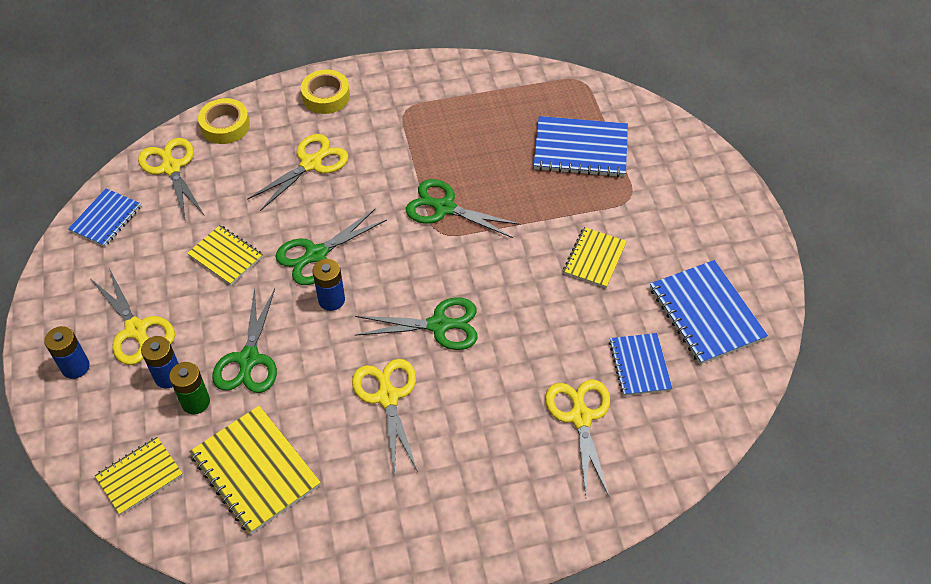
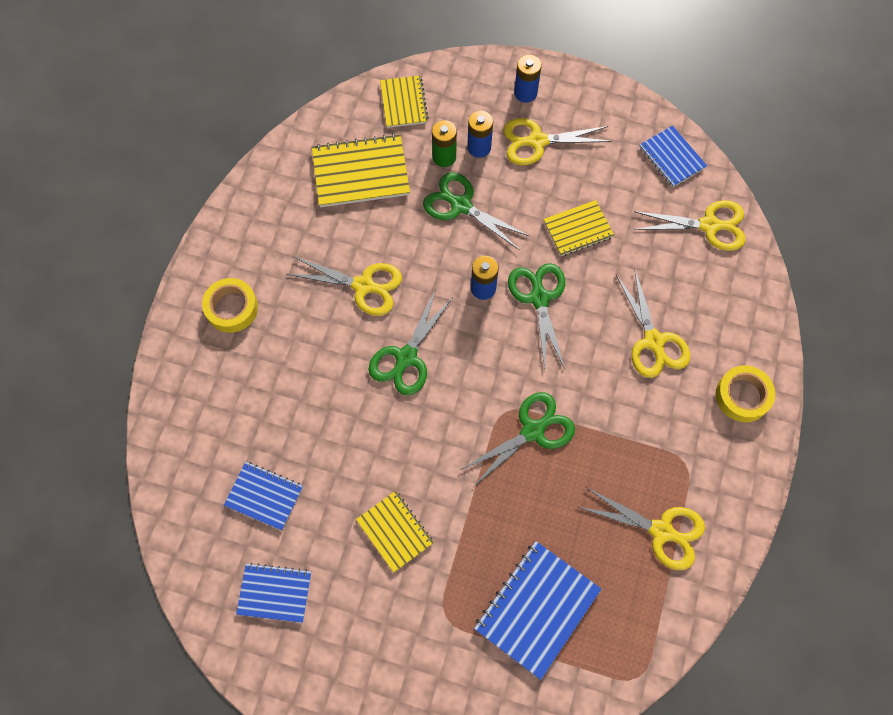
camera: 120 degrees right, 15 degrees up
(225, 126) = (744, 289): yellow tape -> yellow tape (232, 308)
(580, 417) = (251, 417): yellow scissors -> yellow scissors (661, 531)
(706, 313) = (274, 593): blue notebook -> blue notebook, size x0.63

